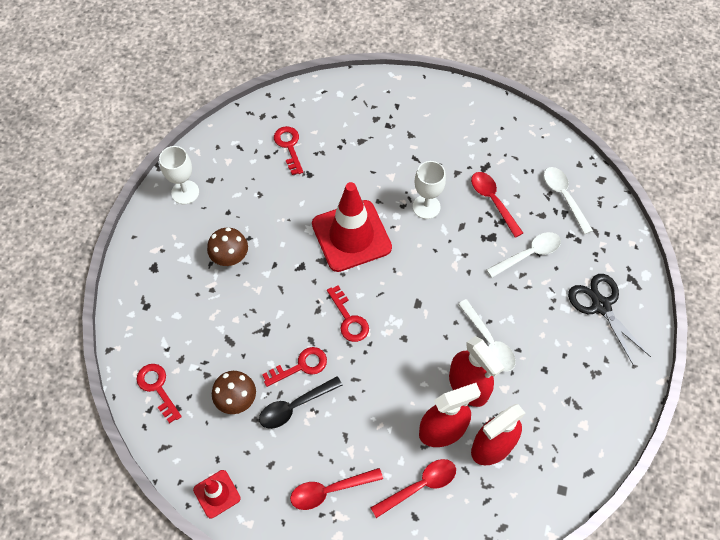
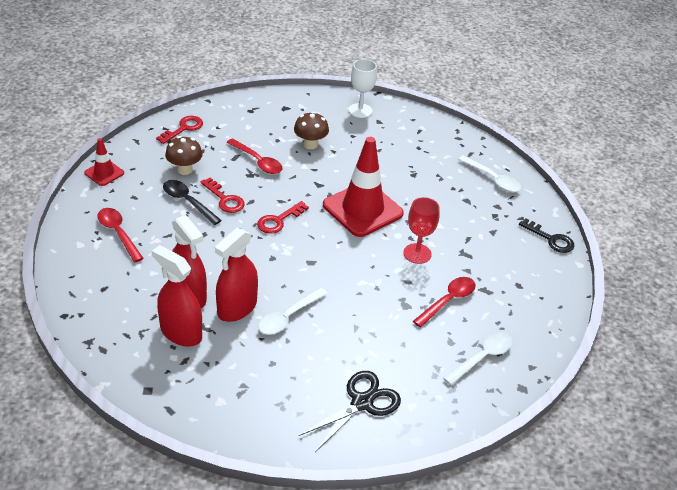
camera: 70 degrees right, 20 degrees down
(289, 147) = (435, 158): red key -> none
(419, 486) = (132, 287): red spoon -> red spoon (258, 161)
(426, 207) = (417, 253): white goblet -> red goblet
(431, 93) = (550, 239): none -> black key
(528, 254) = (398, 336): white spoon -> white spoon (493, 179)

